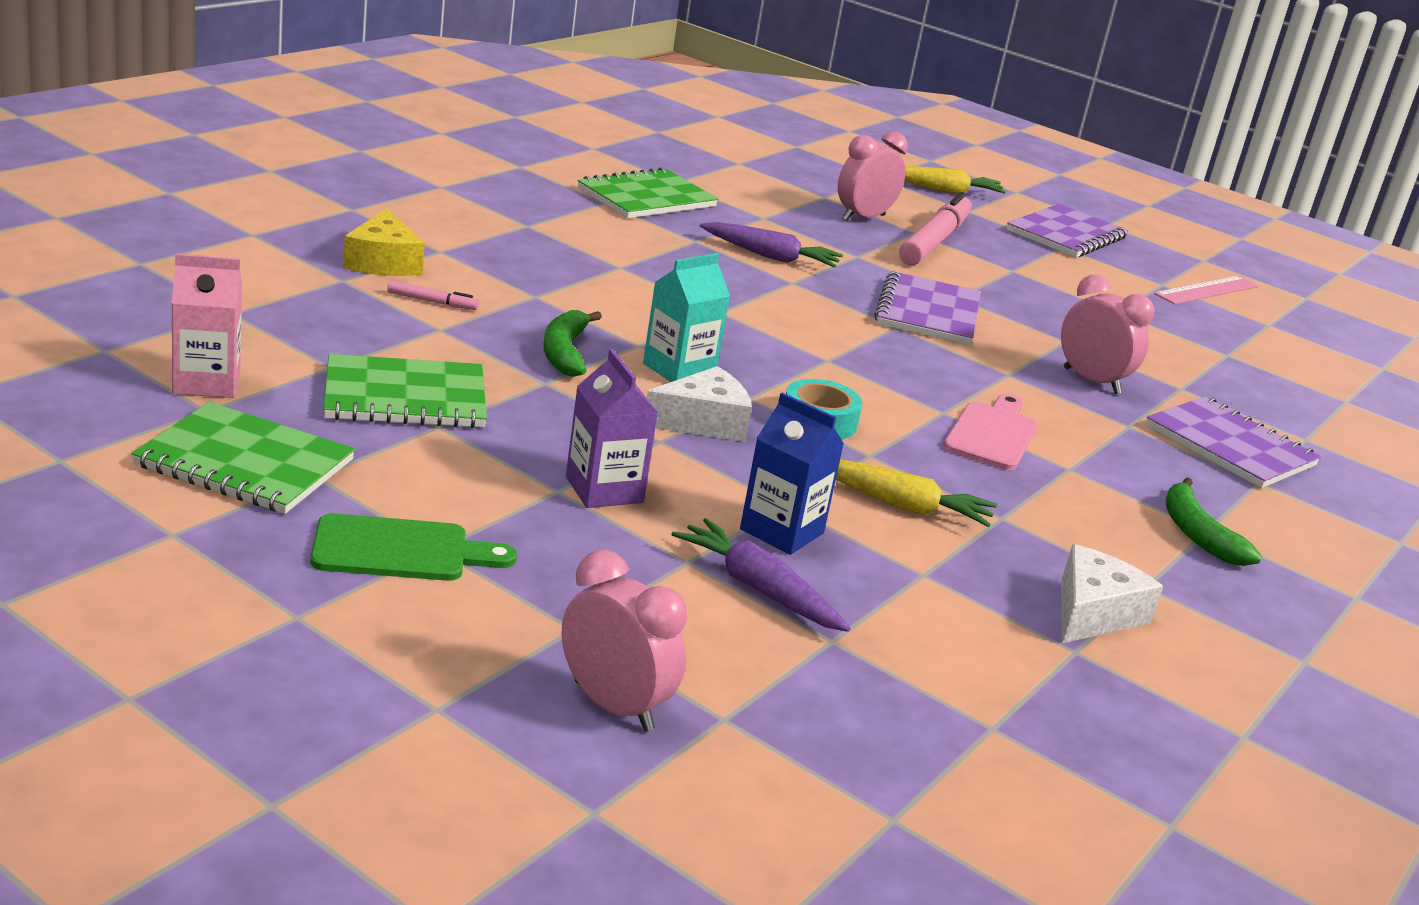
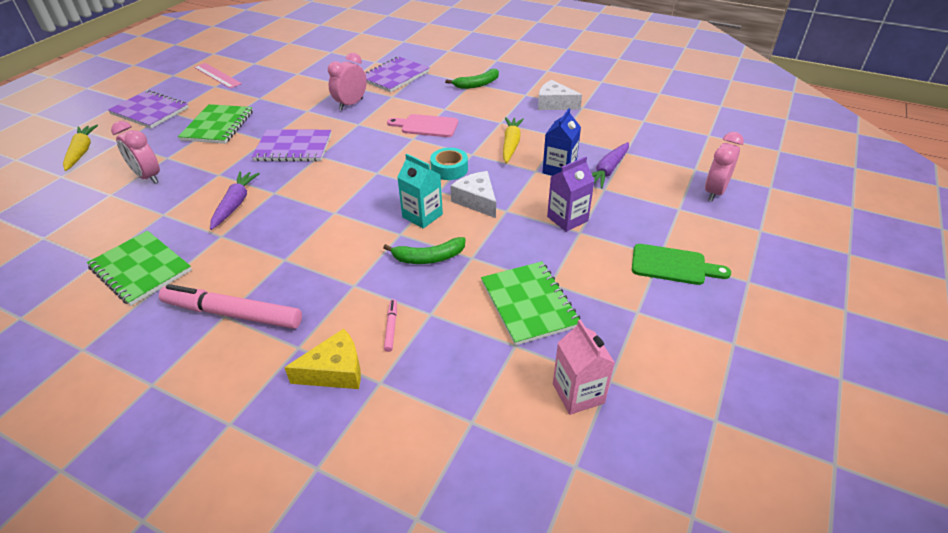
camera: 95 degrees left, 15 degrees up
(245, 463) = (650, 342): green notebook -> green notebook (218, 126)
(400, 550) = (673, 265): green cutting board -> green cutting board turned 120 degrees clockwise
(934, 241) = (180, 151): pink marker -> pink marker (233, 314)

